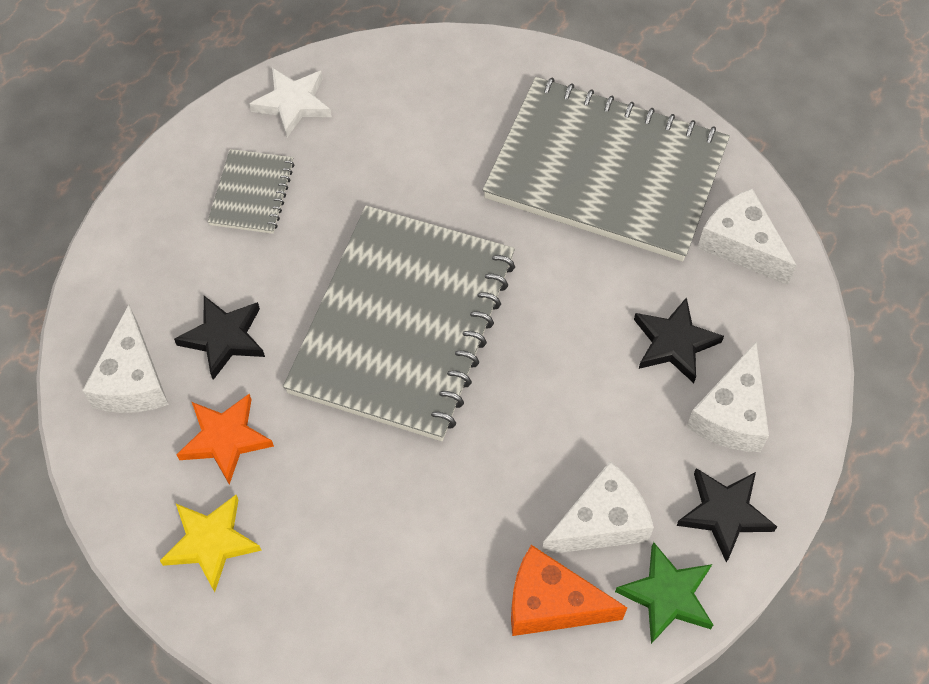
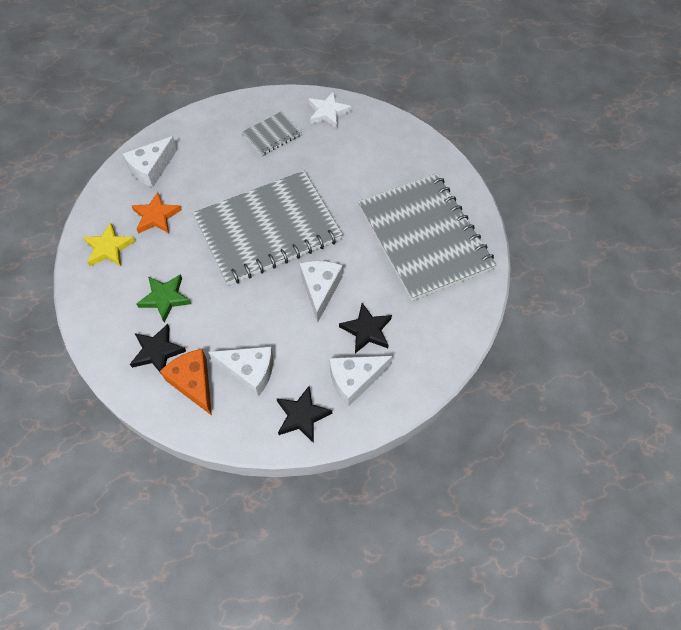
camera: 45 degrees right, 0 degrees up
(224, 338) = (199, 180): black star -> black star (157, 351)
(667, 595) = (239, 424): green star -> green star (165, 298)
(741, 245) = (447, 316): white cheese -> white cheese (320, 289)

